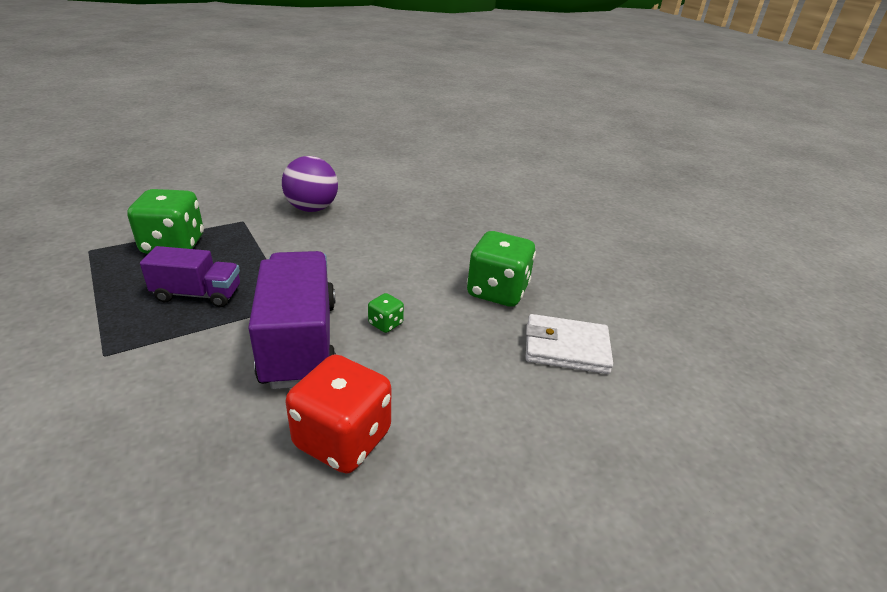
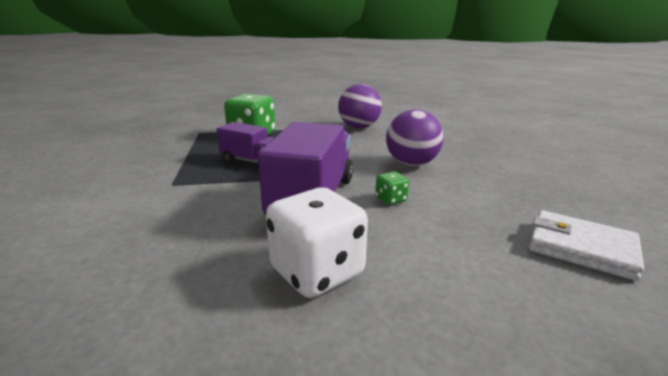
camera: 25 degrees right, 10 degrees down
(342, 439) = (317, 272): red dice -> white dice
(392, 264) = (411, 164): none -> purple ball
(497, 291) = (508, 194): green dice -> none

